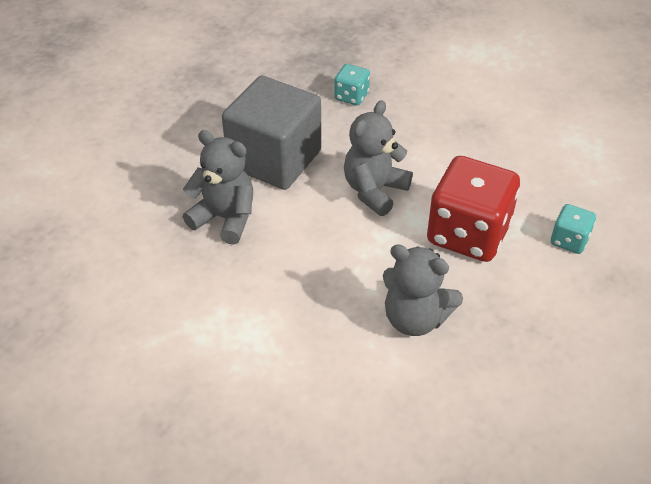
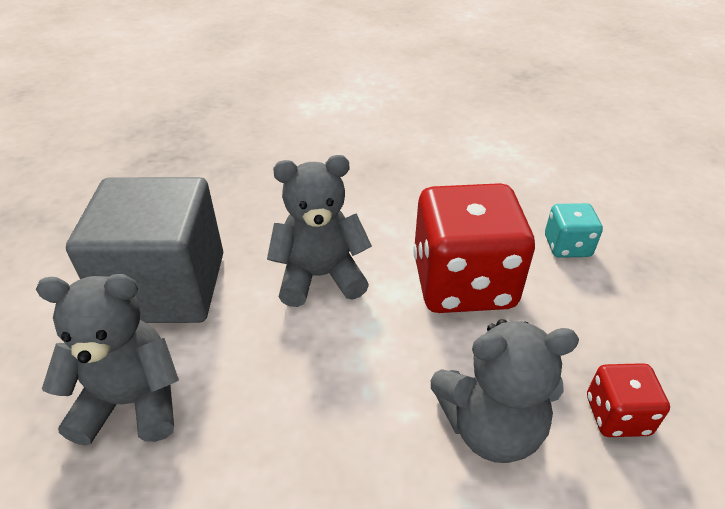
camera: 30 degrees left, 5 degrees down
(351, 96) = (224, 181): turquoise dice -> none
(374, 191) = (320, 276): grey teddy bear -> grey teddy bear turned 75 degrees clockwise
(499, 348) = (617, 415): none -> red dice

